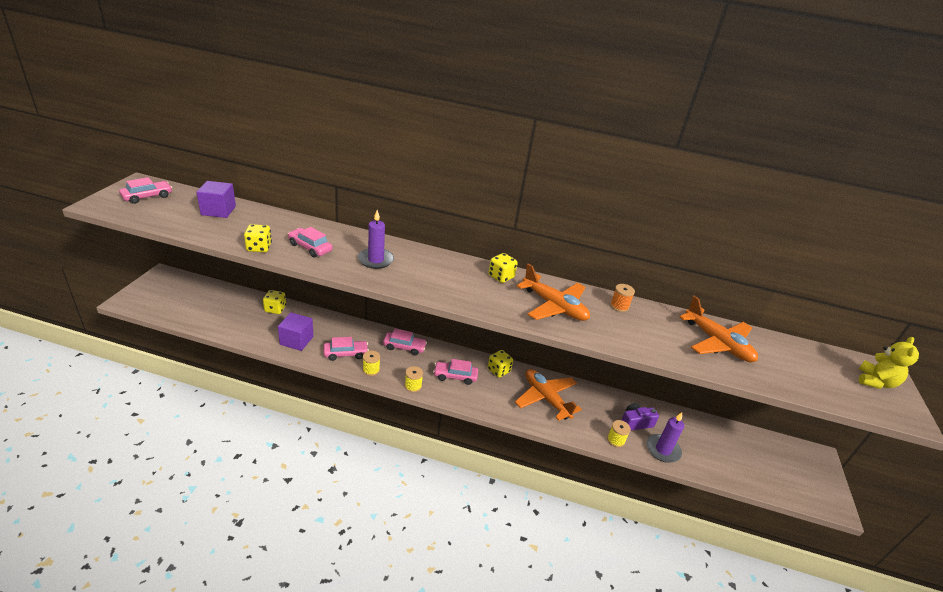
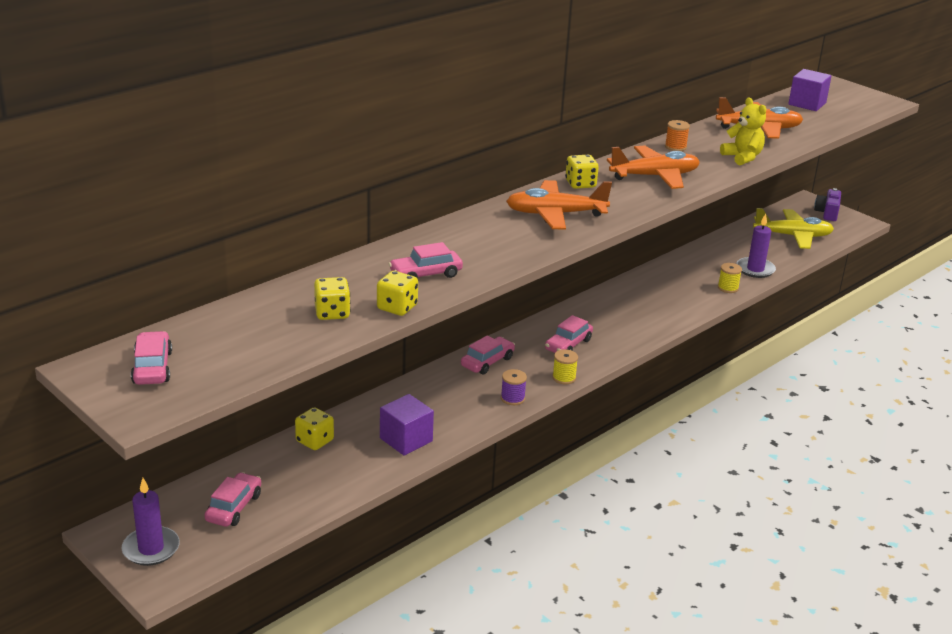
camera: 55 degrees left, 5 degrees down
(218, 210) = (258, 318): purple cube -> purple cube (807, 104)
(346, 354) = (466, 408): pink car -> pink car (234, 507)
(371, 370) = (512, 398): yellow spool -> purple spool
(376, 260) = (490, 241): purple candle -> purple candle (151, 549)
(498, 370) = (579, 314): yellow dice -> yellow dice (332, 313)
(546, 398) = (644, 302): orange plane -> orange plane (555, 214)
(635, 423) = (712, 268): purple camera -> purple camera (827, 213)
(746, 461) = (793, 236): none -> yellow plane
(875, 382) = (843, 93): yellow teddy bear -> yellow teddy bear (742, 157)

